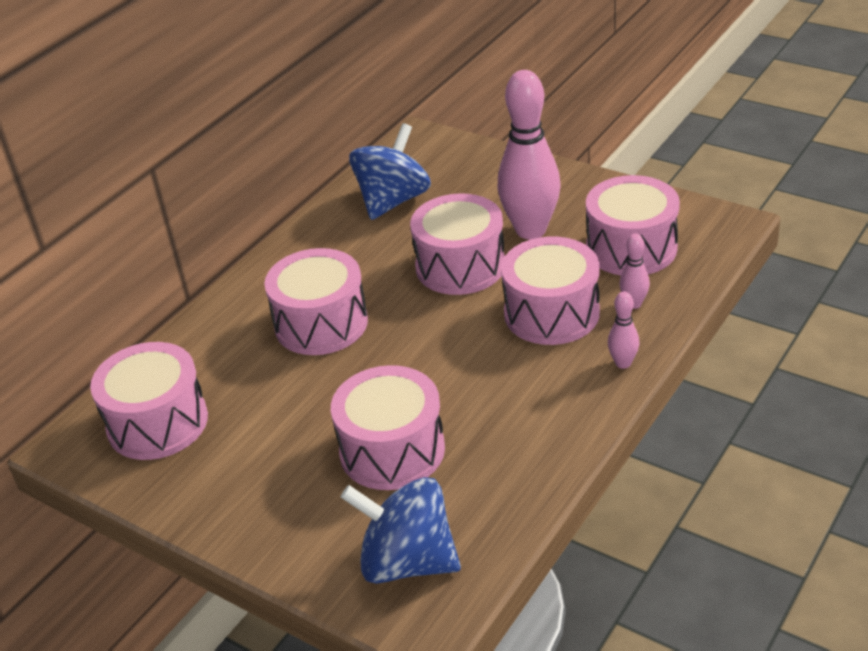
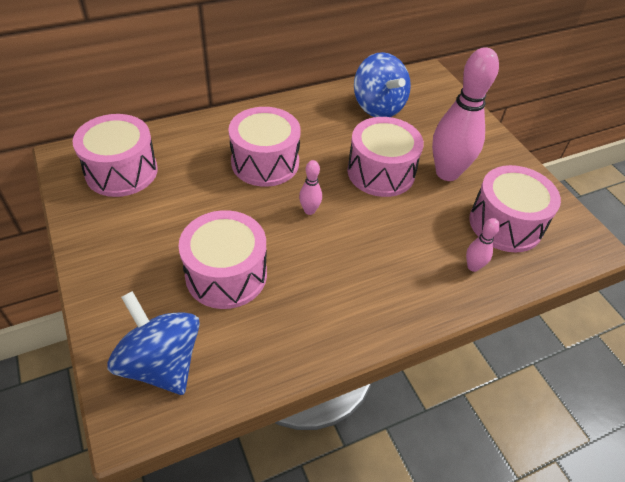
camera: 25 degrees right, 10 degrees up
(393, 201) = (378, 107): blue spinning top -> blue spinning top turned 90 degrees clockwise
(551, 313) = (410, 239): pink drum -> none
(623, 363) = (428, 307): pink bowling pin -> pink bowling pin (309, 210)

